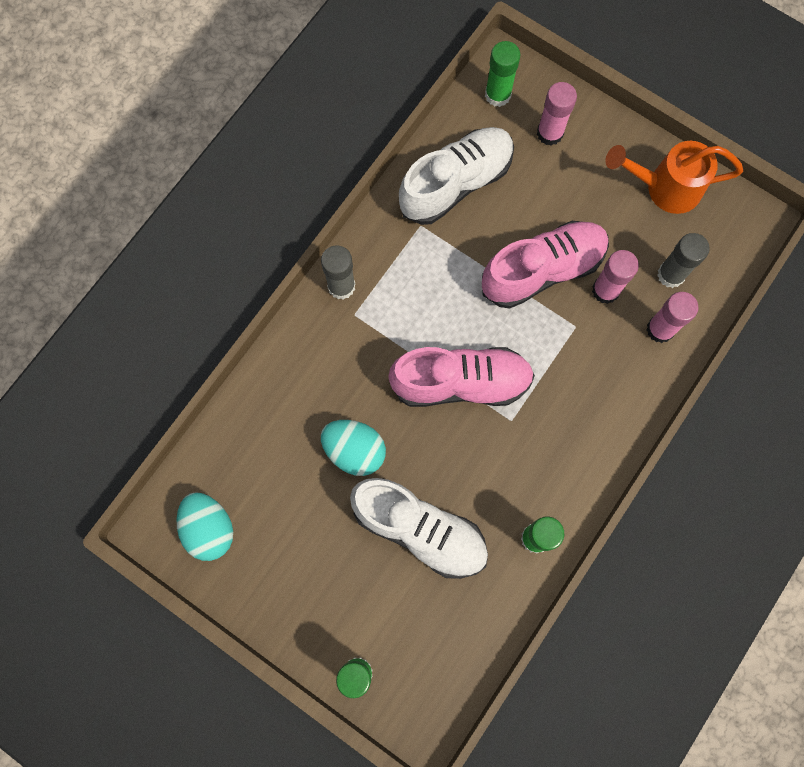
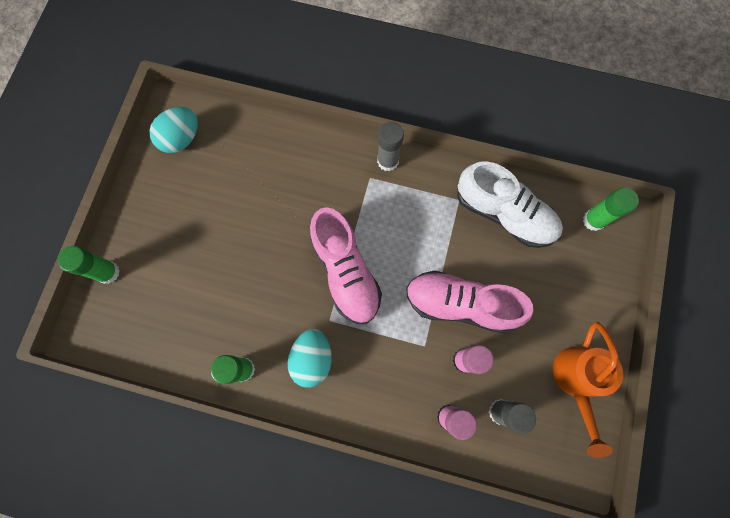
camera: 70 degrees right, 0 degrees up
(354, 450) = (267, 214): turquoise egg -> turquoise egg (312, 359)
(420, 530) = (223, 280): white shoe -> none
(542, 270) = (460, 304): pink shoe -> pink shoe turned 150 degrees clockwise
(549, 133) = (580, 271): pink glue stick -> none
(664, 188) = (575, 381): orange watering can -> orange watering can turned 150 degrees counterclockwise

